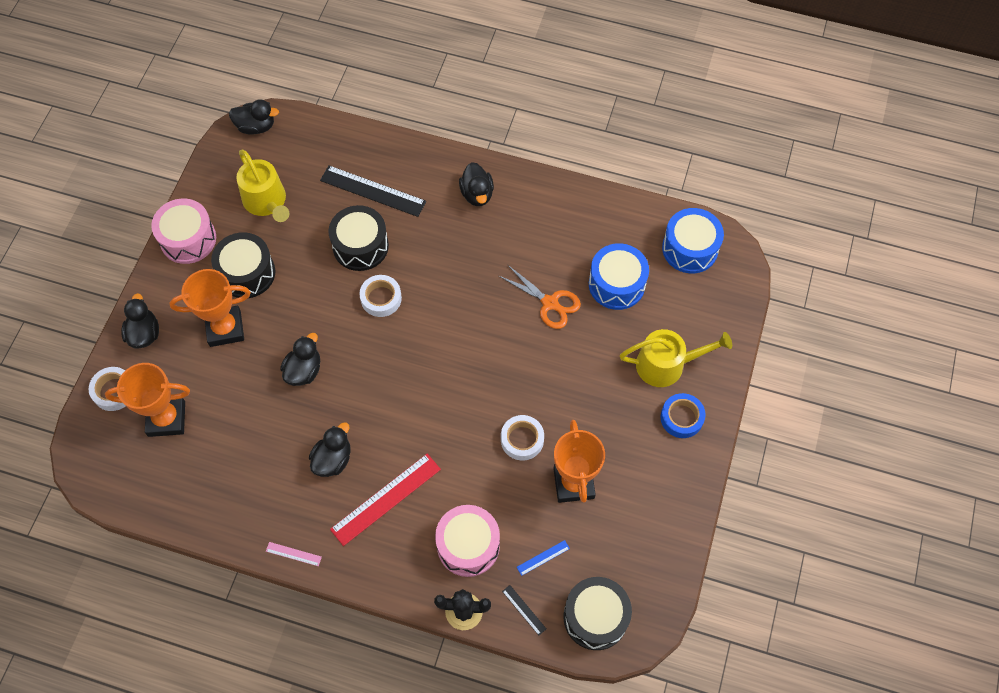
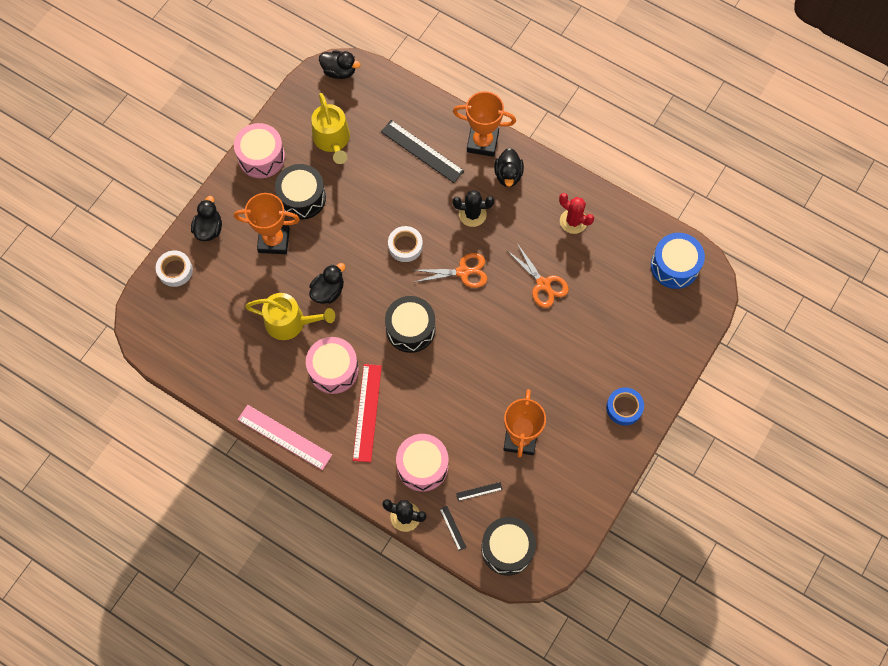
camera: 15 degrees right, 5 degrees up
(166, 419) = (211, 303): orange trophy -> orange trophy (482, 142)
(293, 554) = (284, 437): pink ruler -> pink ruler, size x2.24
(333, 459) = (333, 370): black duck -> pink drum
(360, 246) = (400, 197): black drum -> black drum (410, 329)
(386, 499) = (367, 412): red ruler -> red ruler turned 60 degrees counterclockwise
(448, 246) = (472, 214): none -> black cactus
(455, 311) = (463, 272): none -> orange scissors
(522, 440) = (488, 392): white tape -> none
(543, 557) = (479, 491): blue ruler -> black ruler
(564, 227) = (573, 221): none -> red cactus
(616, 284) = (603, 281): blue drum -> none
(666, 365) = (625, 360): yellow watering can -> yellow watering can (290, 322)

